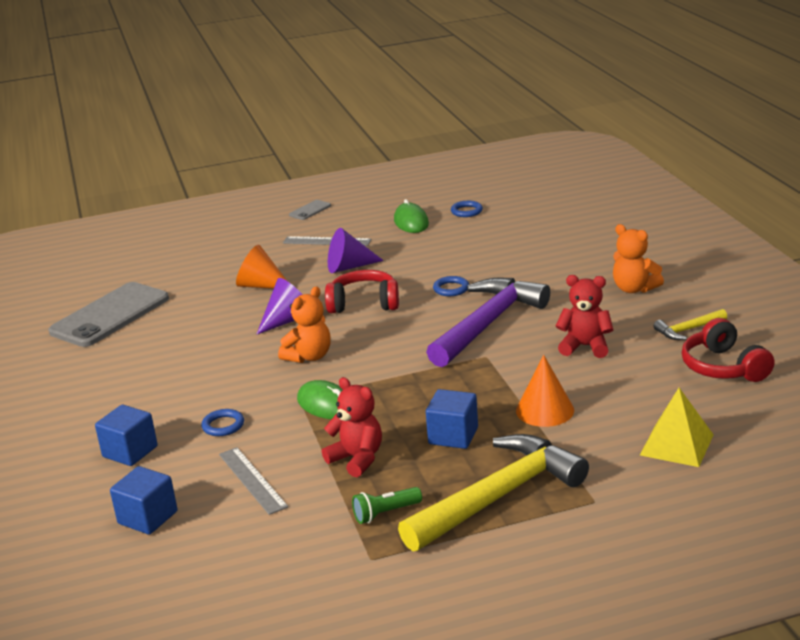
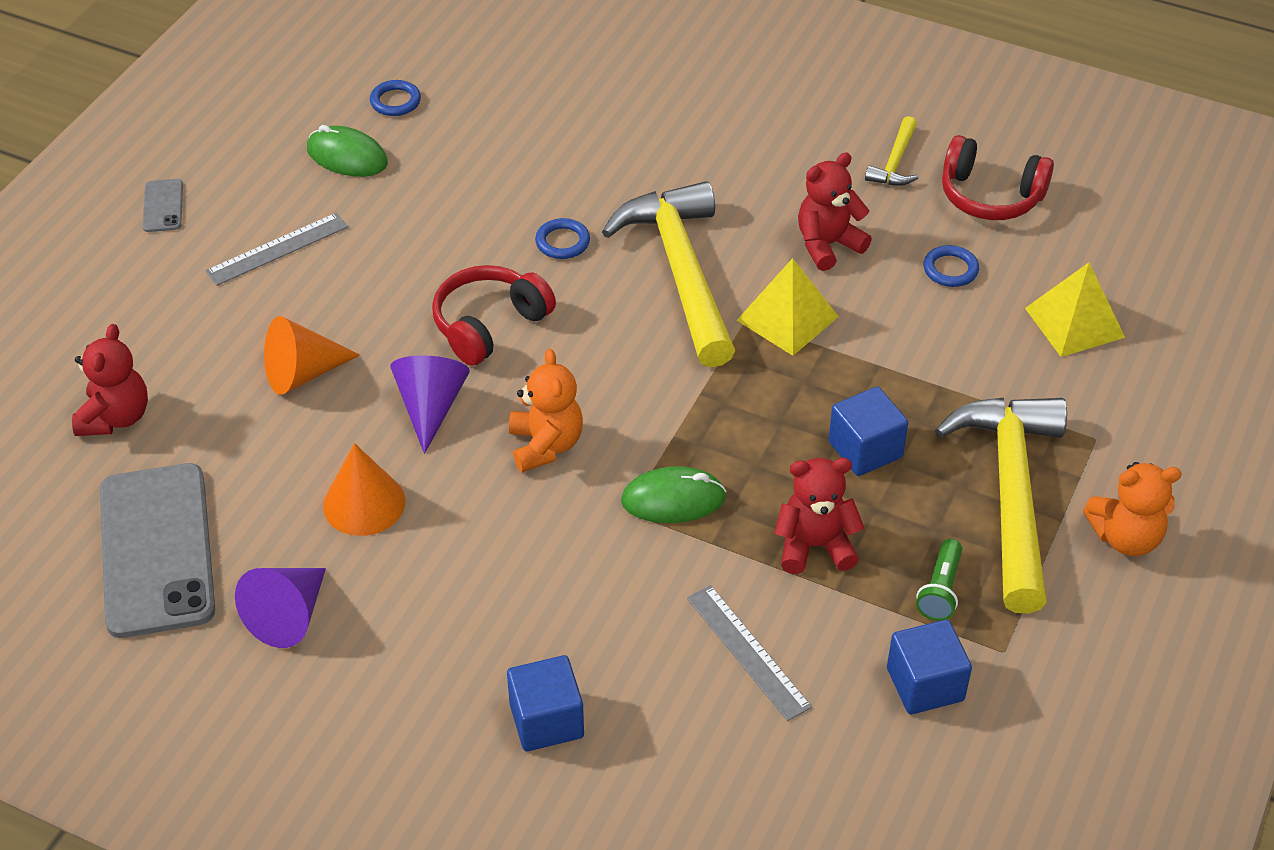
camera: 50 degrees left, 20 degrees up
(148, 517) = (712, 782): blue cube -> blue cube (925, 684)
(173, 268) = (116, 417): none -> red teddy bear
(223, 425) = (599, 607): blue ring -> blue ring (950, 269)
(252, 480) = (748, 652): grey ruler -> grey ruler turned 45 degrees clockwise
(349, 267) = (377, 277): purple cone -> purple cone (288, 616)
(487, 323) = (680, 271): purple hammer -> yellow hammer
(509, 365) = (787, 318): none -> yellow pyramid
(545, 410) = (905, 357): orange cone -> orange cone (364, 503)
(634, 289) = (766, 131): orange teddy bear -> orange teddy bear (1125, 537)

